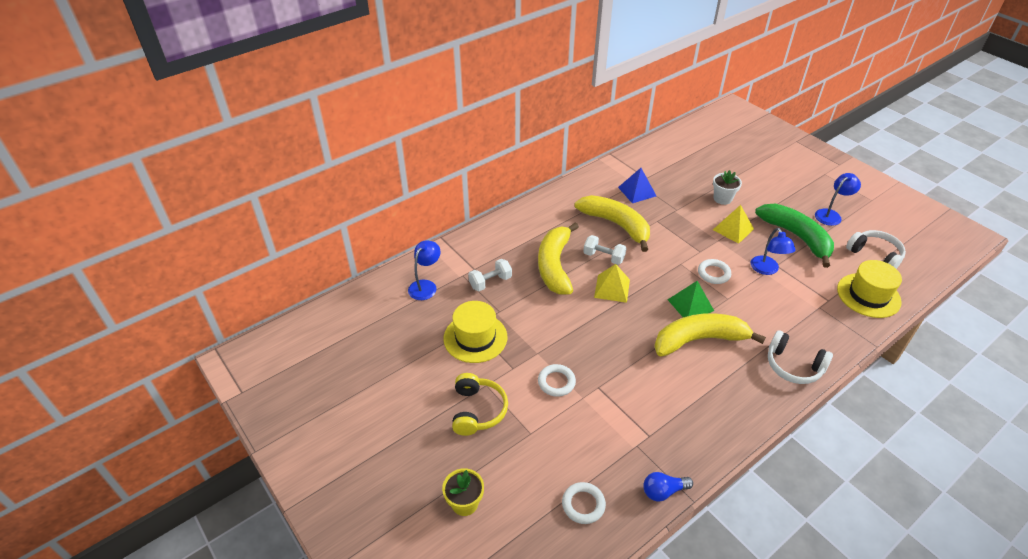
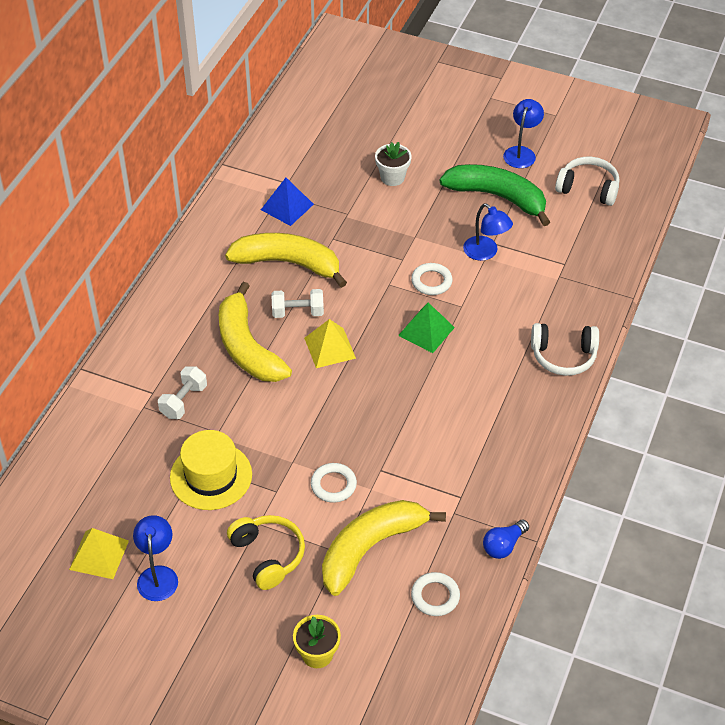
camera: 30 degrees left, 5 degrees up
(425, 286) = (107, 440): blue lamp -> blue lamp (158, 575)
(699, 340) = (456, 369): yellow banana -> yellow banana (370, 548)
(733, 229) = (424, 215): yellow pyramid -> yellow pyramid (99, 555)
(868, 295) = (601, 241): yellow hat -> none

